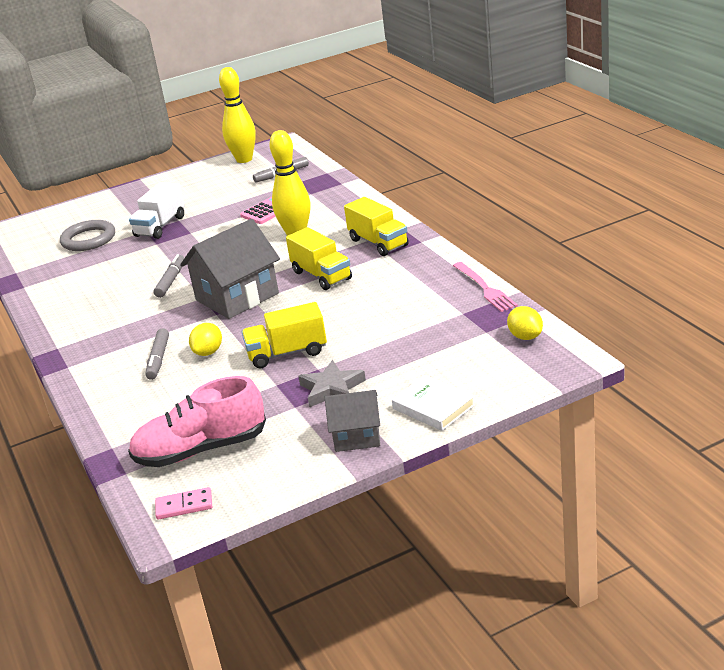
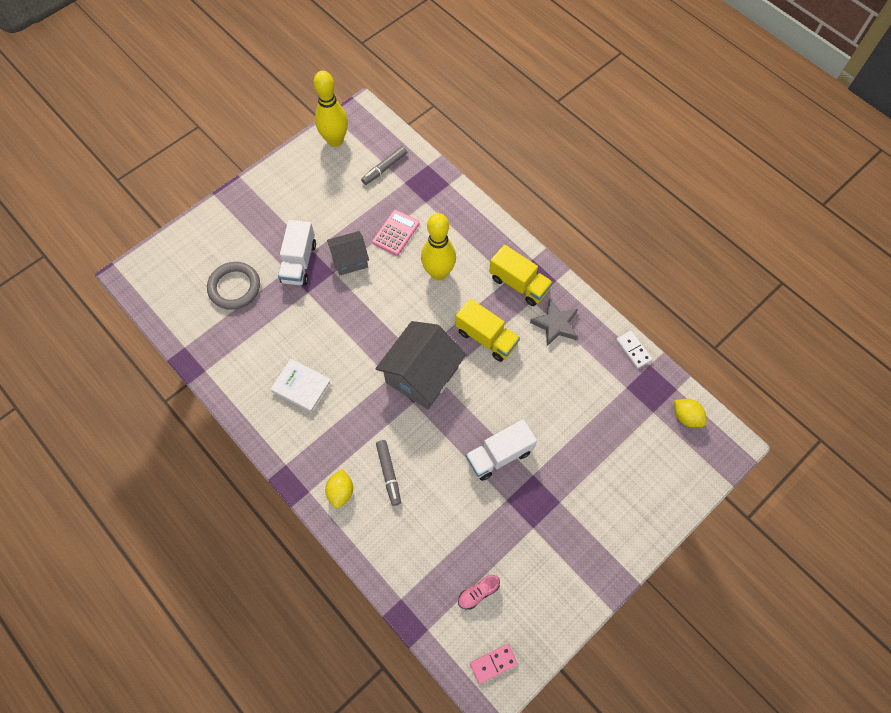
camera: 20 degrees left, 35 degrees up
(171, 281) = (349, 353): grey marker -> none
(201, 450) = (478, 593): pink shoe -> pink shoe, size x0.43
(208, 352) = (429, 459): yellow lemon -> yellow lemon (341, 492)
(287, 353) = (499, 455): yellow truck -> white truck
(332, 389) = (555, 501): grey star -> grey star (555, 324)
(356, 436) = (596, 561): grey house -> grey house (350, 260)
(433, 407) = (644, 517): white book -> white book (302, 387)
(485, 288) = (633, 350): pink fork -> white domino

